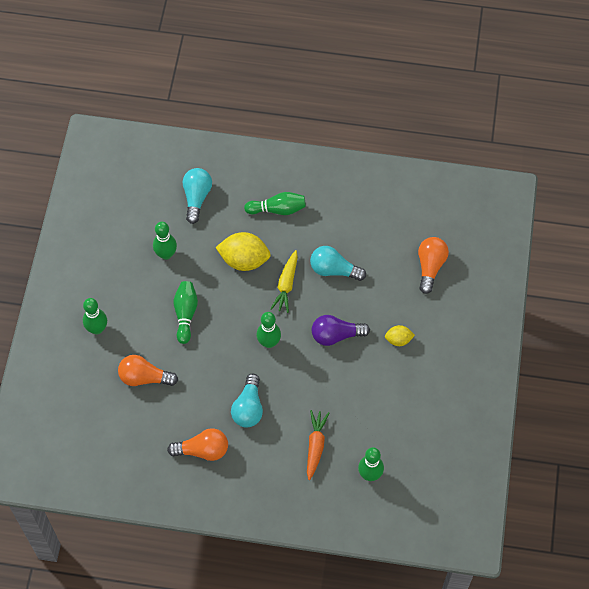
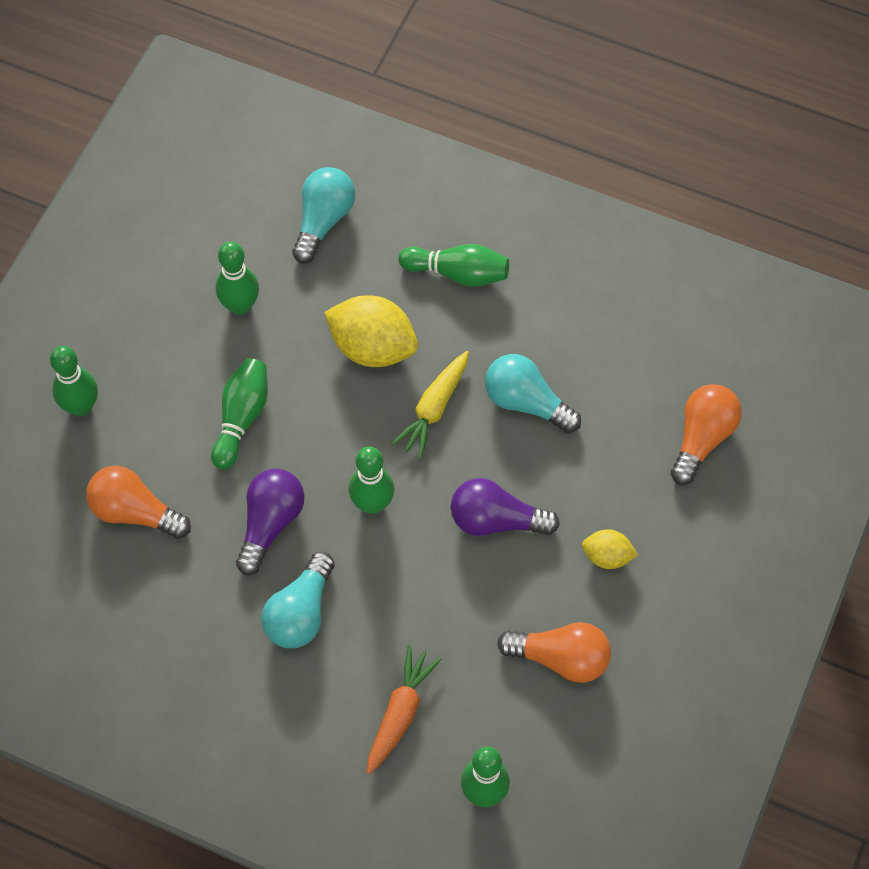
camera: 15 degrees right, 0 degrees up
(202, 450) = (196, 669): orange light bulb -> orange light bulb (560, 658)
(218, 366) = (270, 524): none -> purple light bulb

